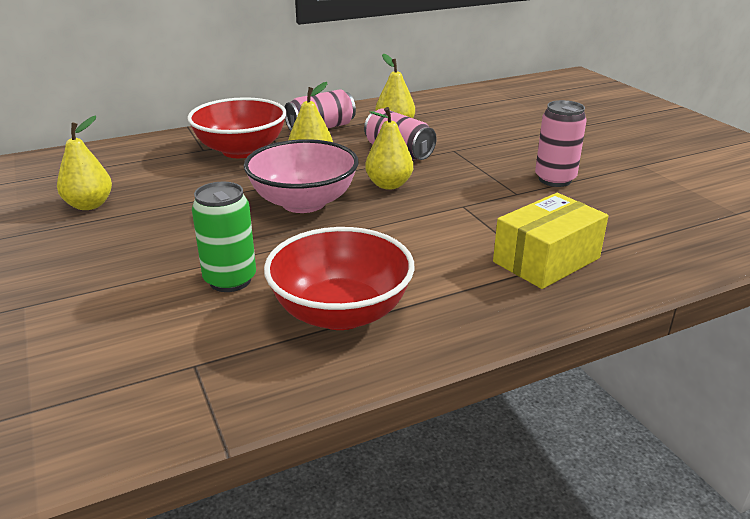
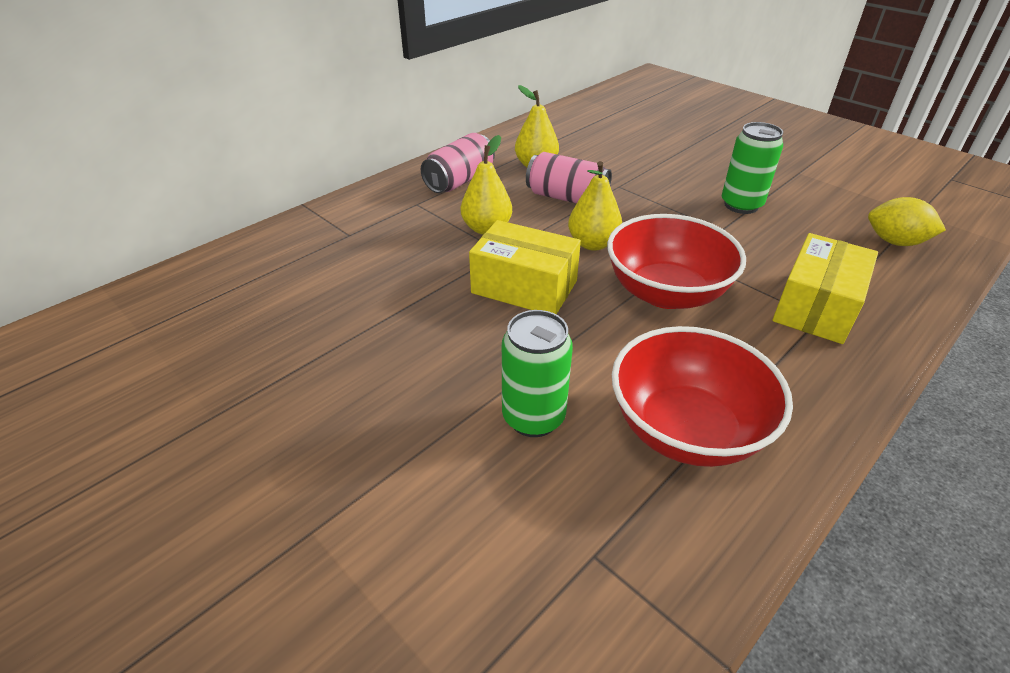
camera: 20 degrees left, 10 degrees up
(89, 205) = (272, 347): yellow pear -> none
(241, 150) = (395, 228): red bowl -> red bowl (666, 292)
(303, 202) = (524, 287): pink bowl -> yellow box
(555, 179) = (741, 205): pink can -> green can
(683, 229) = (895, 242): none -> yellow lemon

